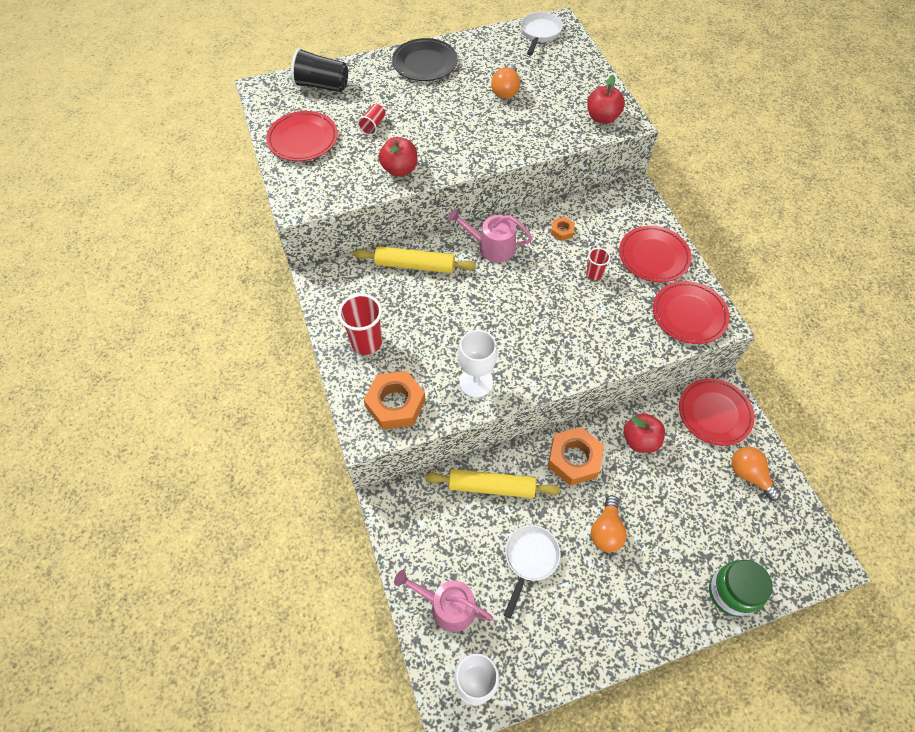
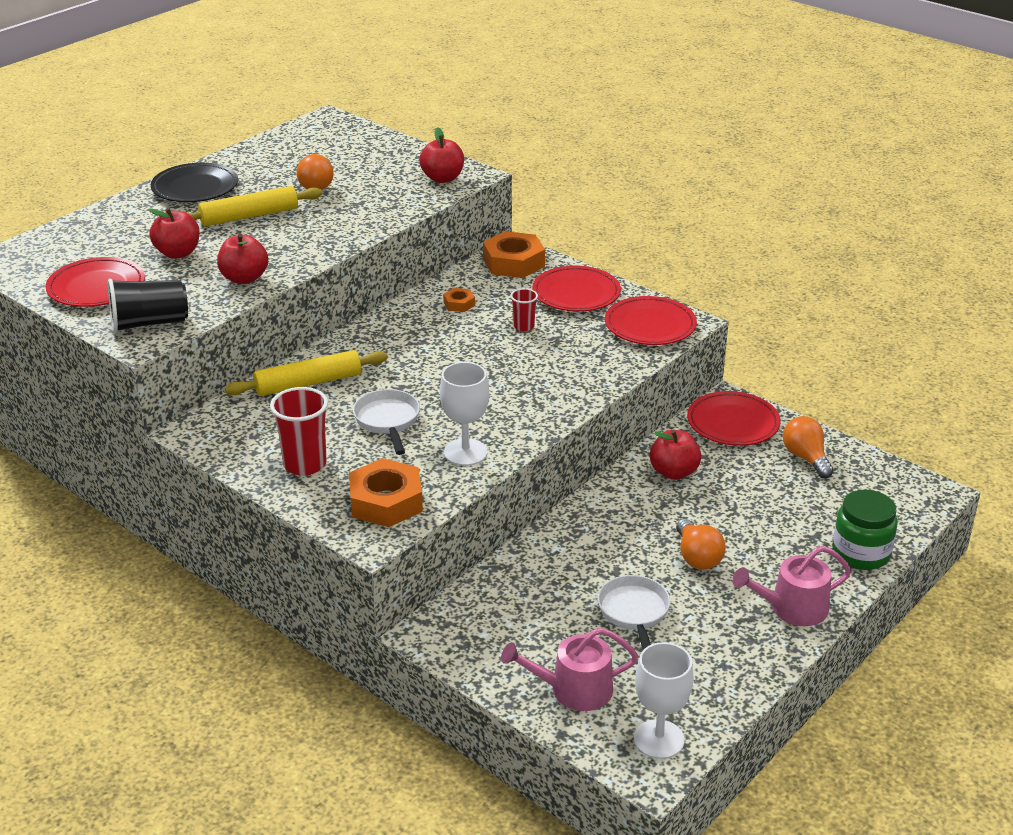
camera: 30 degrees left, 25 degrees down
(322, 85) = (78, 238): black cup -> black cup (149, 323)
(373, 126) = (178, 253): red cup -> red apple
(491, 246) = (388, 340): pink watering can -> pink watering can (792, 608)
(491, 486) = (541, 571): yellow rolling pin -> yellow rolling pin (249, 216)
(539, 33) = (313, 132): white pan -> white pan (387, 421)
(574, 459) = (615, 513): orange nut -> orange nut (513, 262)
(749, 475) = (806, 458): orange light bulb -> orange light bulb turned 45 degrees clockwise

